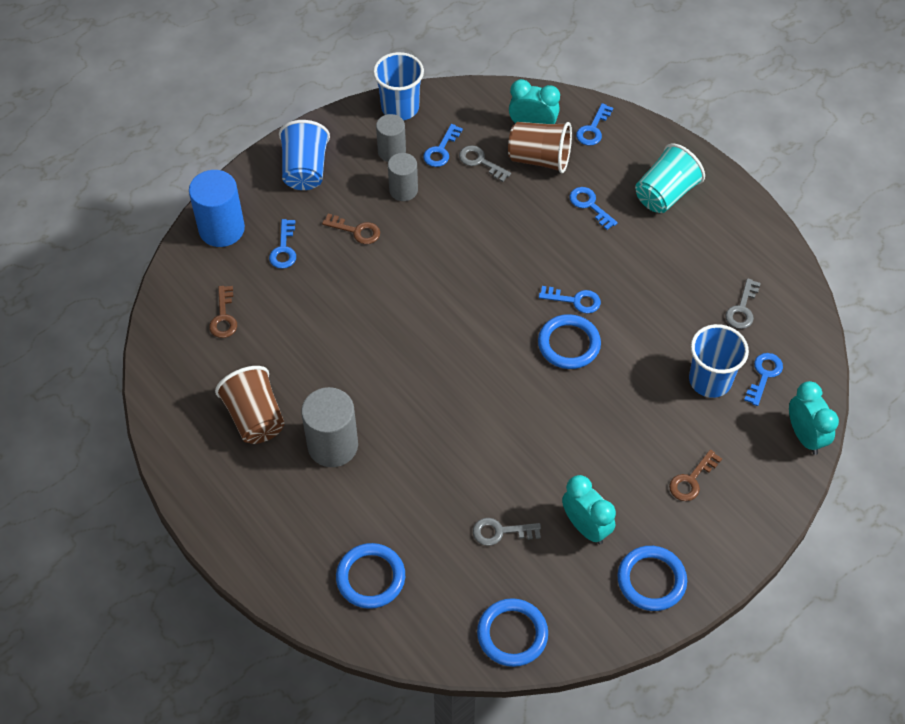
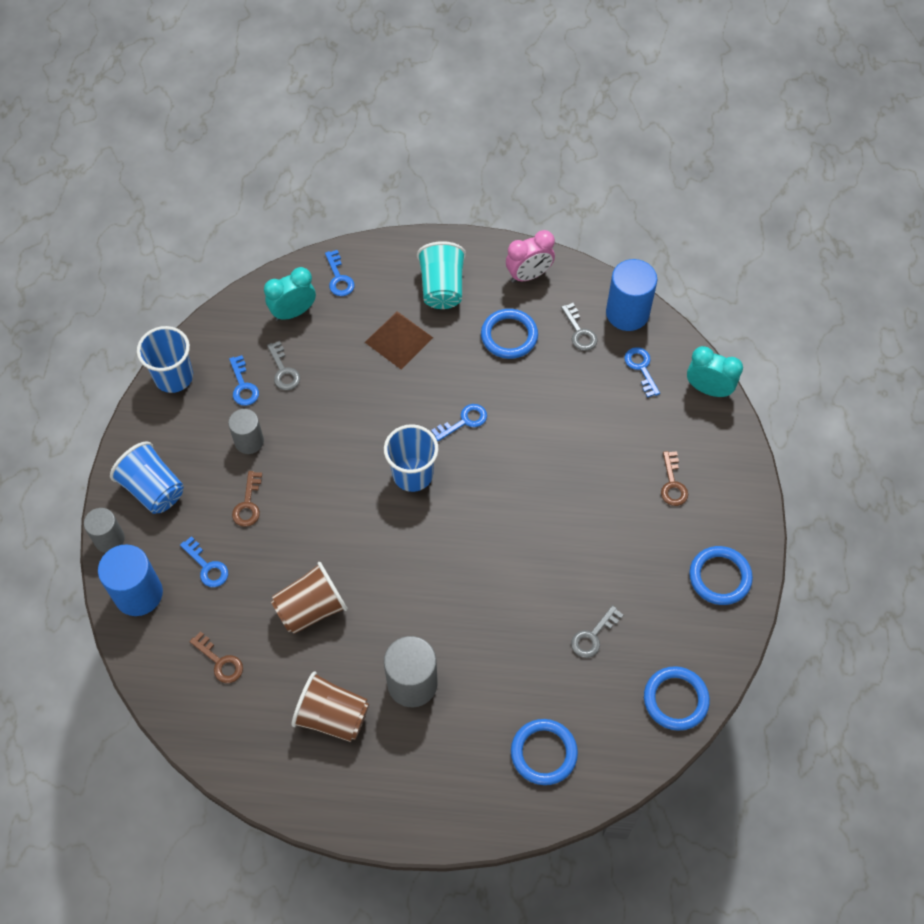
camera: 45 degrees left, 5 degrees up
(356, 231) = (248, 504): brown key -> brown key turned 120 degrees clockwise
(391, 151) = (206, 418): grey cylinder -> grey cylinder (109, 539)
(480, 162) = (283, 371): grey key -> grey key turned 105 degrees counterclockwise
(539, 159) = (325, 333): brown cup -> brown cup (311, 608)
(569, 344) = (494, 458): blue ring -> blue ring (509, 336)
(585, 527) = (642, 580): turquoise clock -> none
(590, 205) = (399, 340): blue key -> brown pyramid
(710, 380) = (612, 402): blue cup -> blue cup (413, 474)
(747, 236) = (529, 275): none -> pink clock
(799, 326) = (627, 313): none -> blue cylinder

